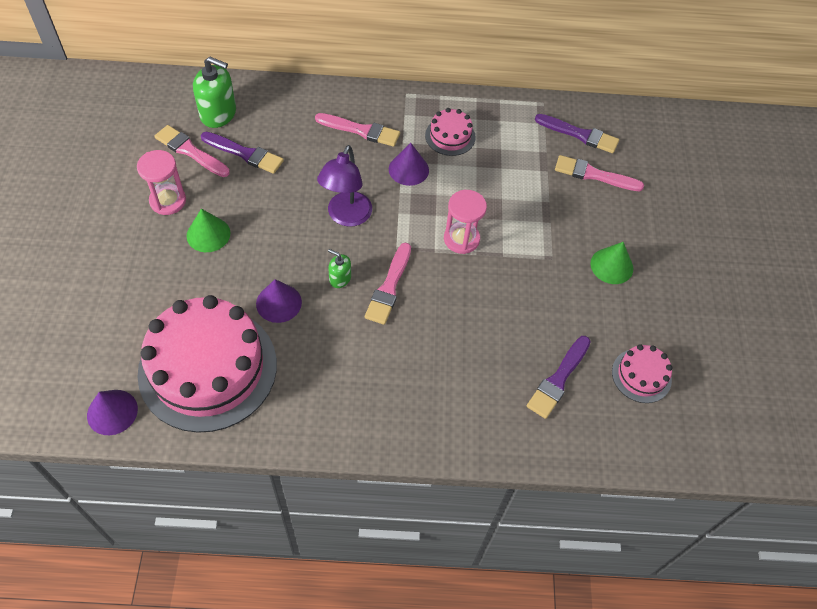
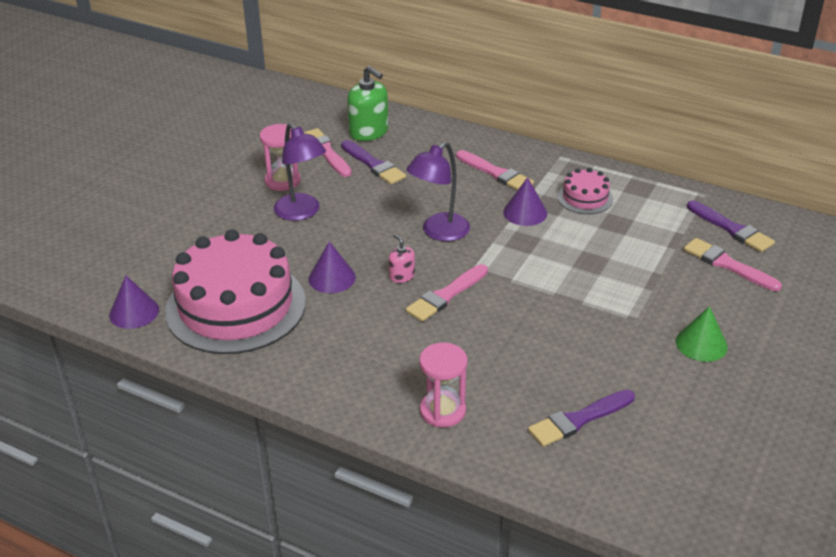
camera: 30 degrees right, 20 degrees down
(208, 234) = (302, 213): green cone -> purple lamp
(340, 278) = (402, 276): green soap dispenser -> pink soap dispenser
(461, 239) = (545, 278): pink hourglass -> pink hourglass (442, 411)
(641, 375) = (678, 446): pink cake -> none

